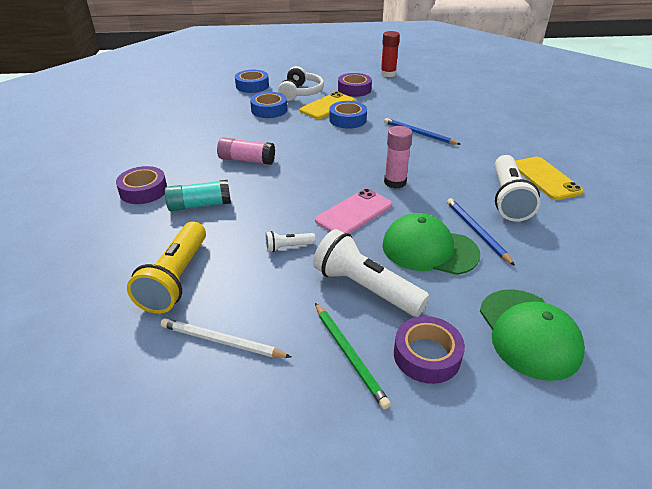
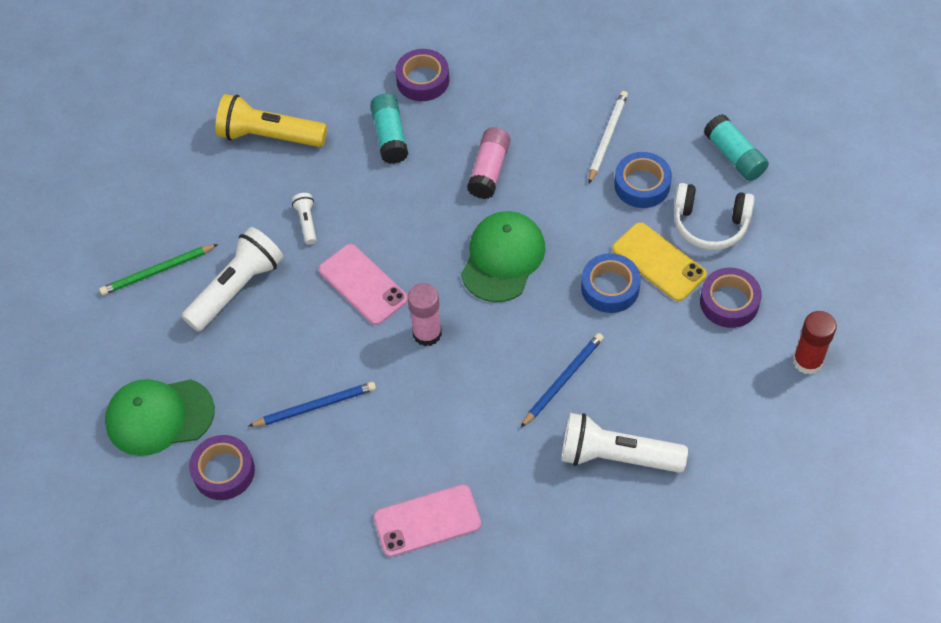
camera: 95 degrees right, 20 degrees up
(222, 341) = (187, 180): white pencil -> white pencil (607, 137)
(252, 86) = (734, 156): blue tape -> turquoise glue stick
(427, 355) = (148, 329): purple tape -> purple tape (224, 471)
(429, 249) = (289, 352): green cap -> green cap (503, 258)
(508, 199) = (380, 458): white flashlight -> white flashlight (616, 456)
(545, 178) = (427, 521): yellow phone -> pink phone

